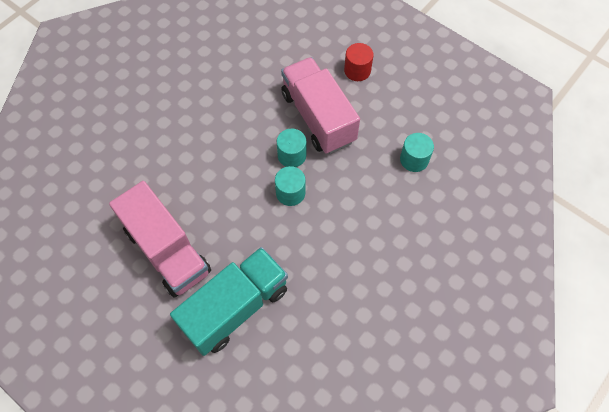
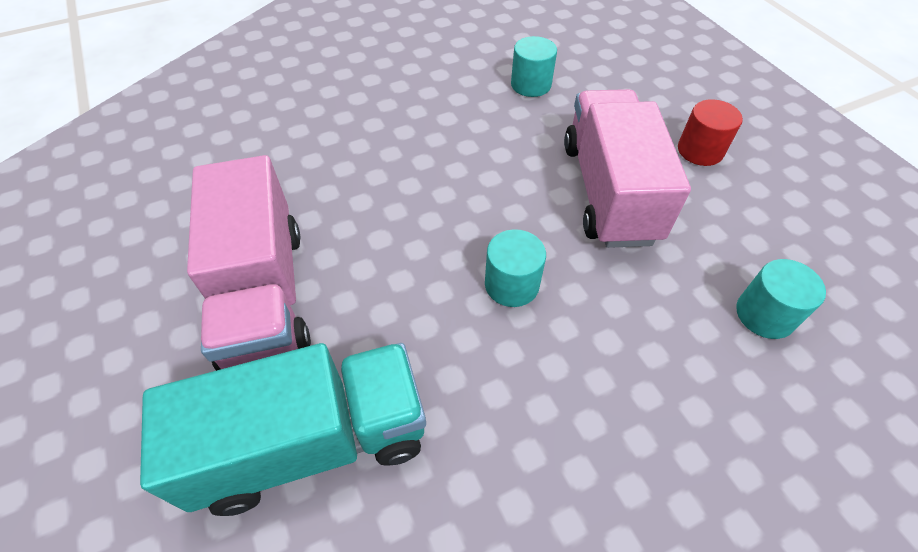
camera: 25 degrees right, 10 degrees down
(292, 155) = (540, 230): turquoise cylinder -> turquoise cylinder (531, 84)

